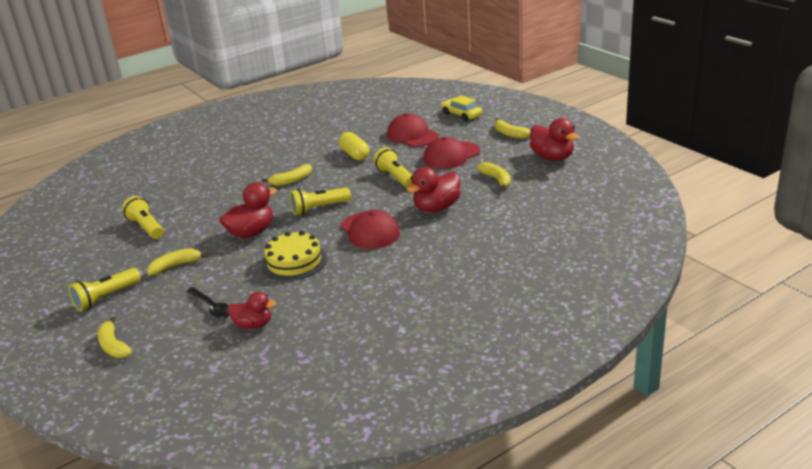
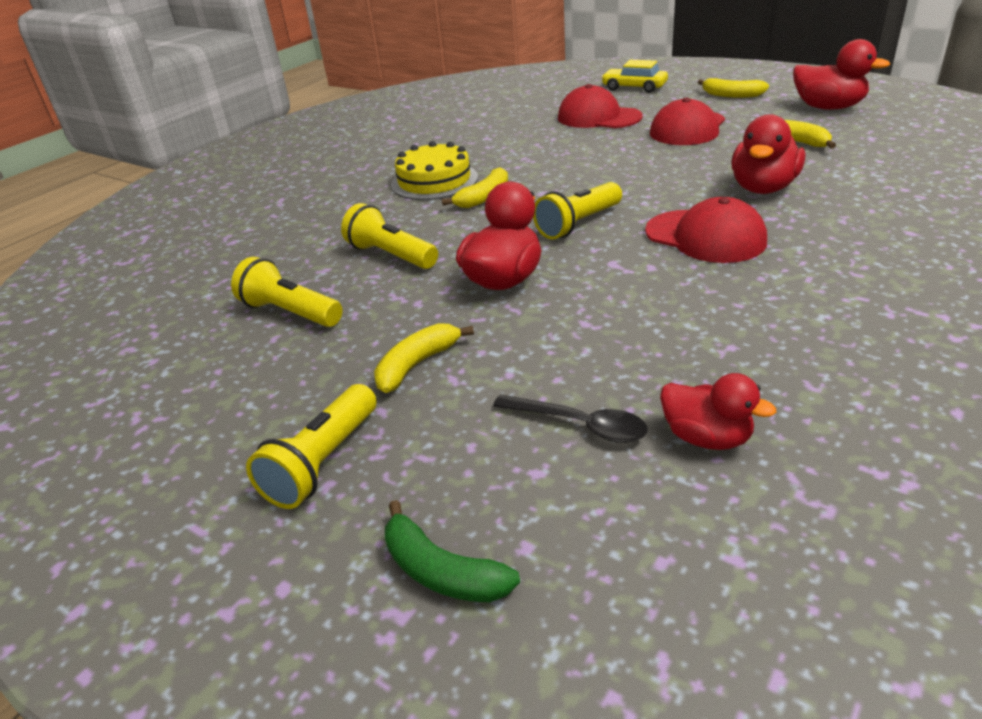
camera: 20 degrees left, 5 degrees up
(113, 346) = (442, 571): yellow banana -> green banana
(253, 325) = (706, 437): red duck -> red duck turned 45 degrees clockwise
(294, 262) = (639, 308): yellow cake -> yellow cake (434, 181)
(354, 154) = (543, 151): yellow capsule -> none
(395, 177) = (645, 165): yellow flashlight -> yellow flashlight (391, 255)

